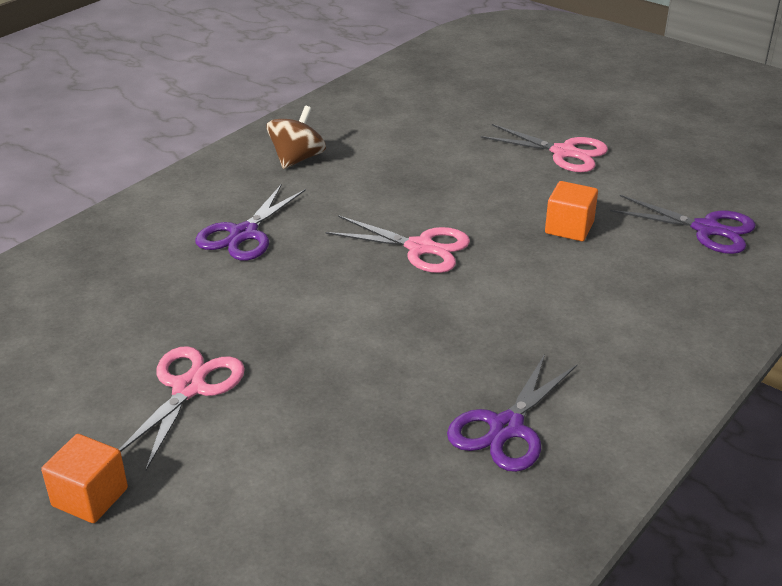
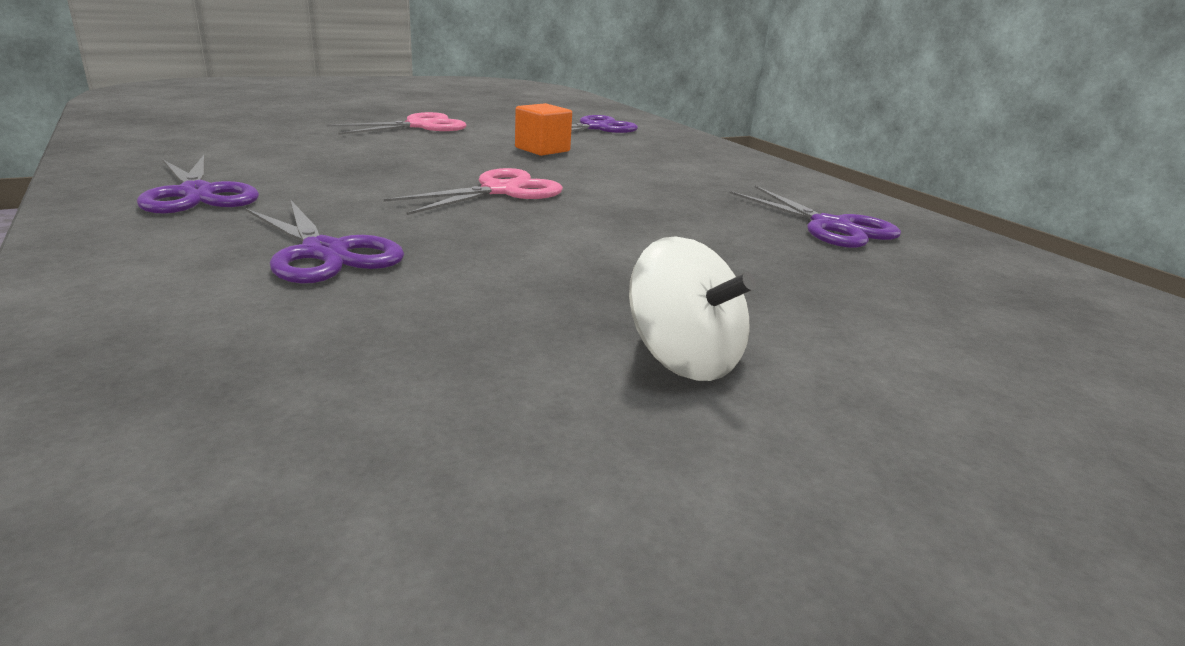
camera: 70 degrees left, 10 degrees down
(90, 497) = (965, 506): orange cube -> none
(188, 388) = (683, 359): pink scissors -> white spinning top
(297, 159) = (197, 194): brown spinning top -> purple scissors

